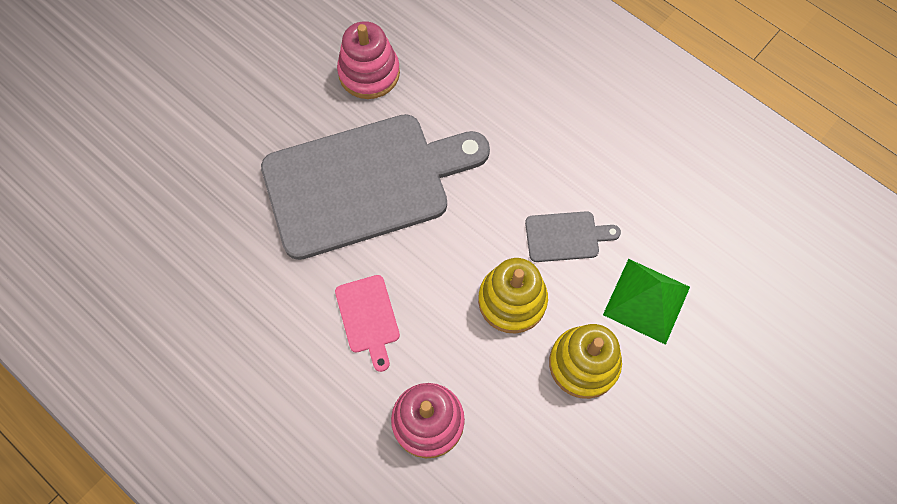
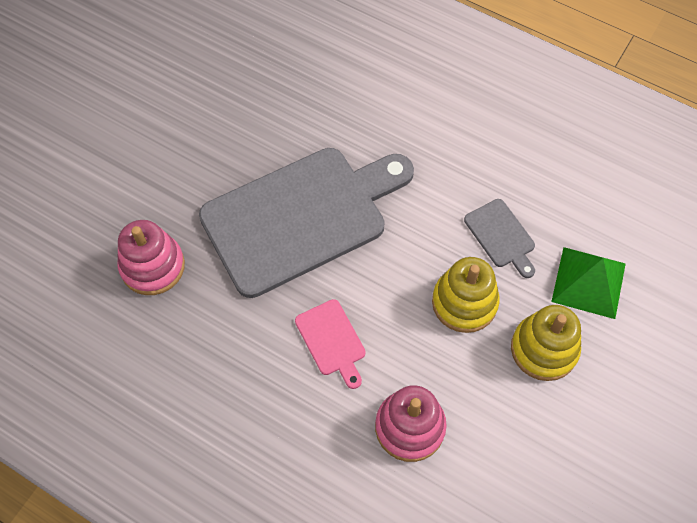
camera: 10 degrees left, 5 degrees down
(369, 73) = (283, 116): pink stacking toy -> pink stacking toy (152, 266)
(566, 236) = (501, 236): grey cutting board -> grey cutting board turned 75 degrees clockwise

